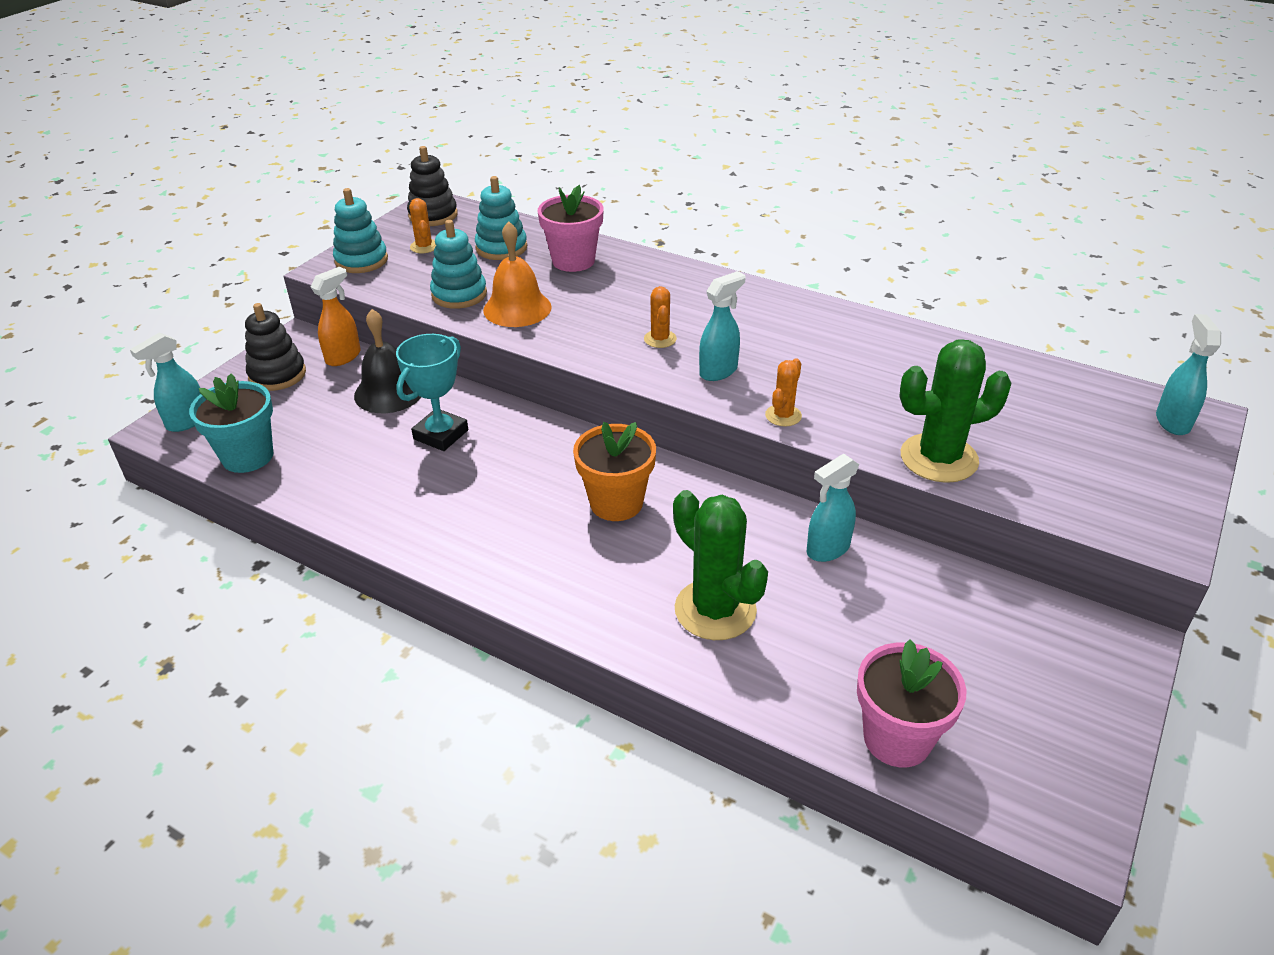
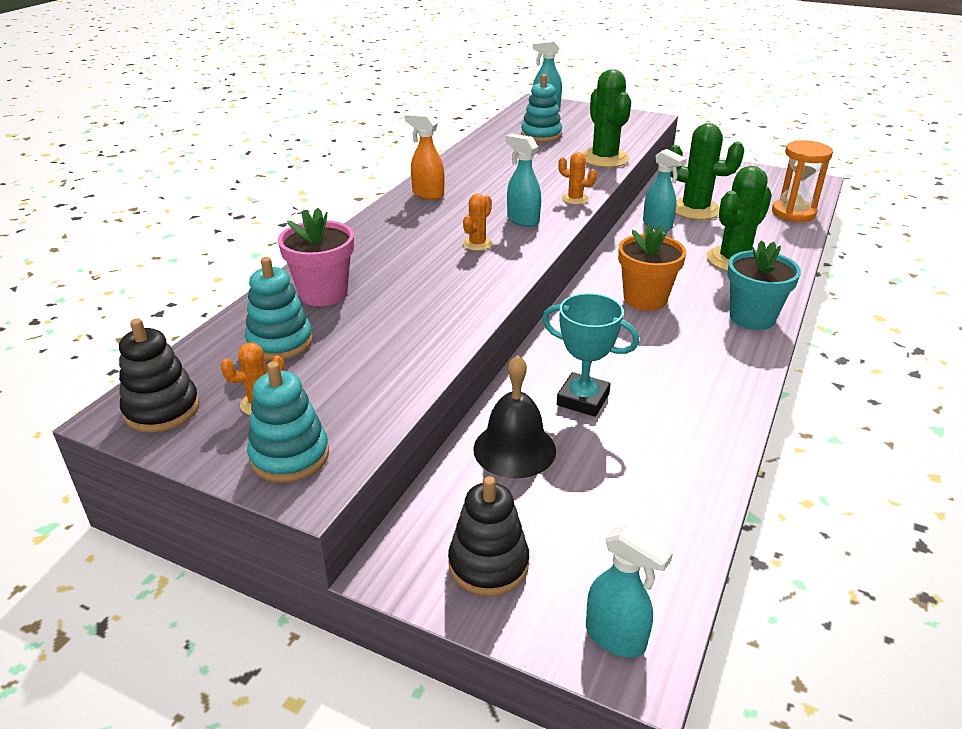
camera: 95 degrees left, 5 degrees down
(247, 456) = (666, 545): turquoise flower pot -> turquoise flower pot (752, 318)
(343, 357) = (441, 505): orange spray bottle -> orange spray bottle (427, 194)
(459, 294) = (393, 359): turquoise stacking toy -> turquoise stacking toy (541, 135)
(517, 308) = (425, 318): orange bell -> none
(660, 339) = (477, 244): orange cactus -> orange cactus turned 45 degrees counterclockwise
(892, 604) = (695, 209): none -> green cactus
(897, 738) = (793, 213): pink flower pot -> orange hourglass

